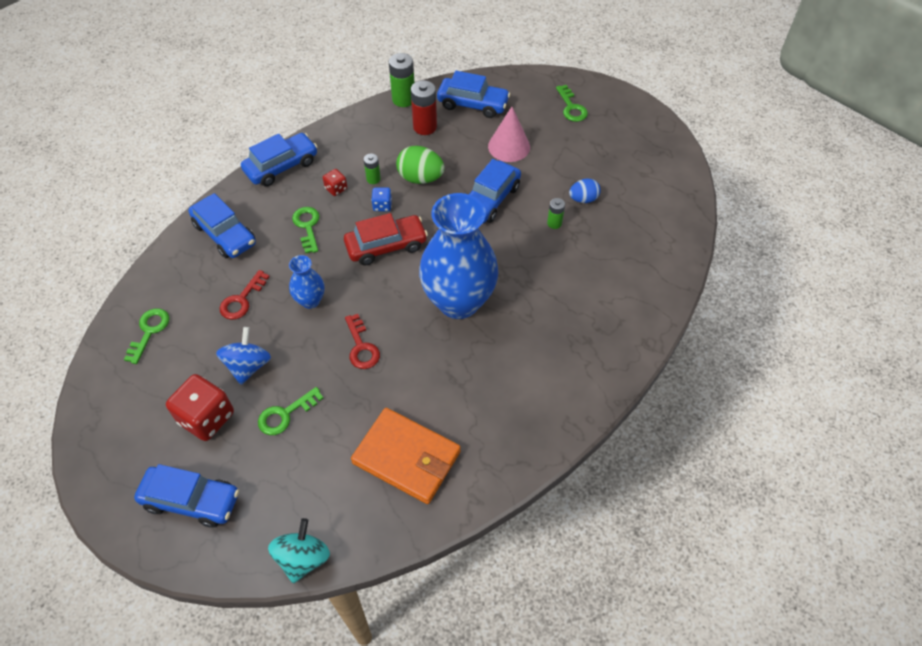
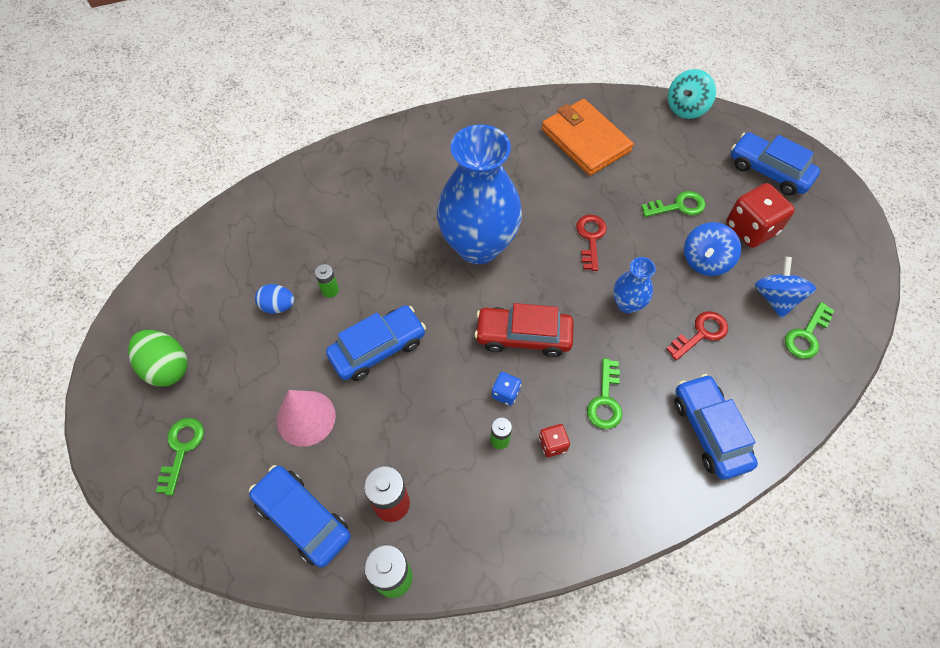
camera: 155 degrees left, 5 degrees up
(178, 354) = (775, 298): none -> blue spinning top
(281, 166) = (614, 517): blue car -> none
(420, 178) = (441, 415): green egg -> green egg (167, 367)

